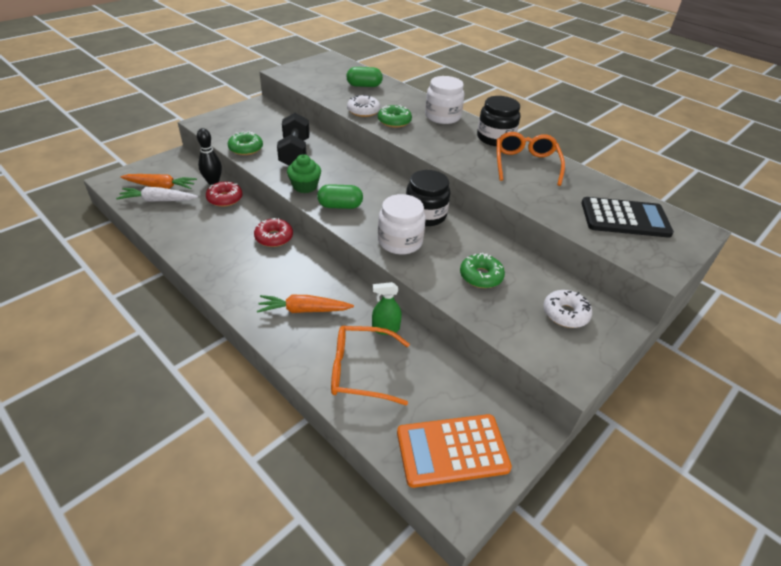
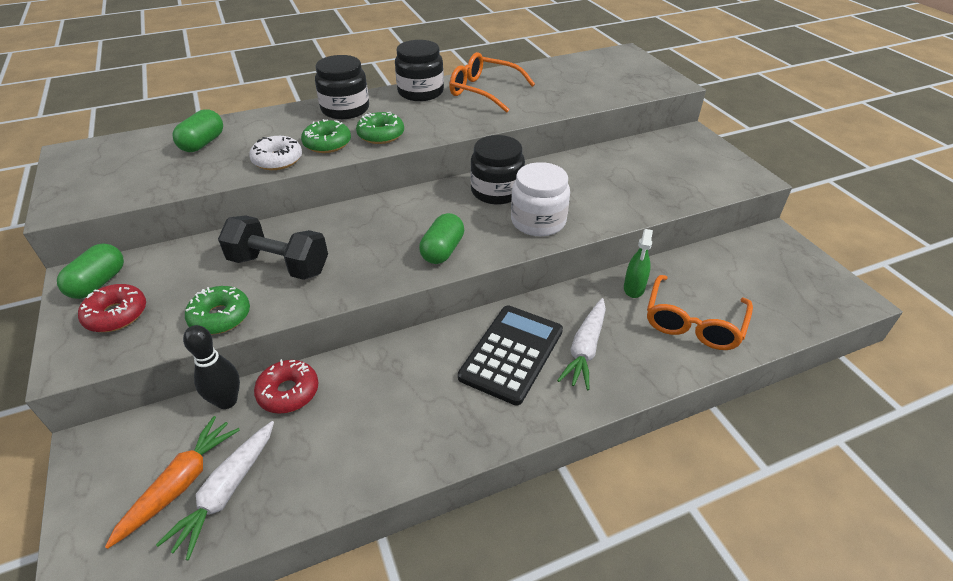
camera: 65 degrees left, 0 degrees up
(256, 110) = (98, 283): none -> green capsule
(274, 237) = (424, 350): red donut -> red donut (116, 315)
(303, 310) = (585, 349): orange carrot -> white carrot
(305, 186) = (376, 272): green cupcake -> none
(442, 116) = (345, 109): white jar -> black jar
(452, 450) = (797, 287): orange calculator -> none
(481, 276) = (615, 185): green donut -> green donut (381, 135)
(565, 314) = (680, 157): white donut -> none
(625, 218) = (598, 74): black calculator -> black calculator (512, 354)

